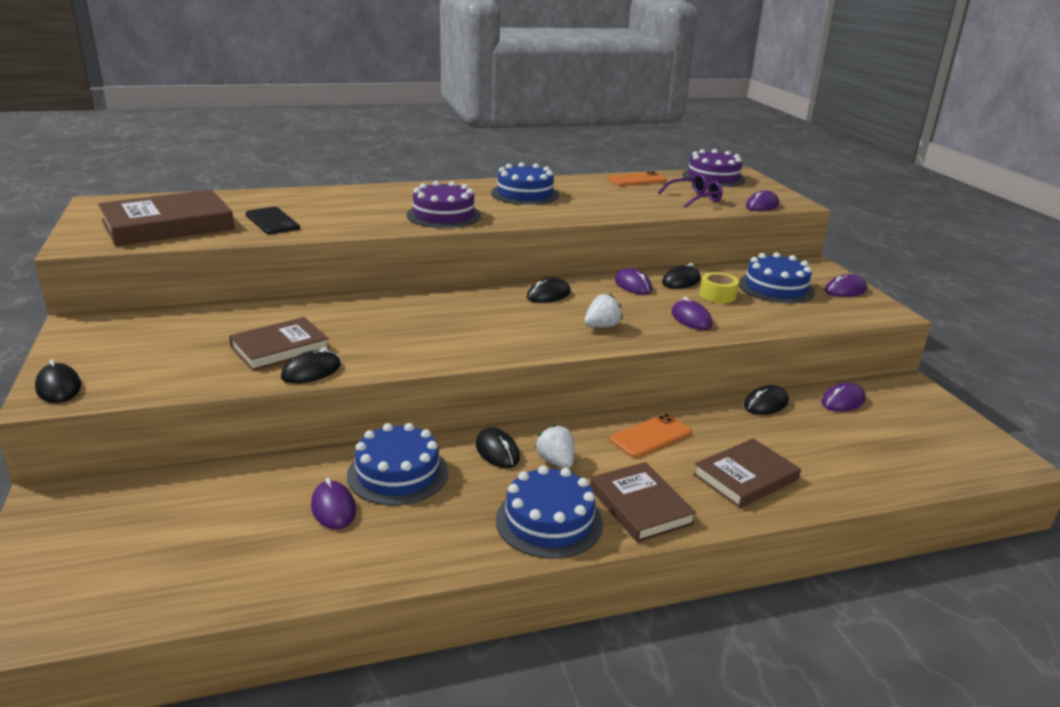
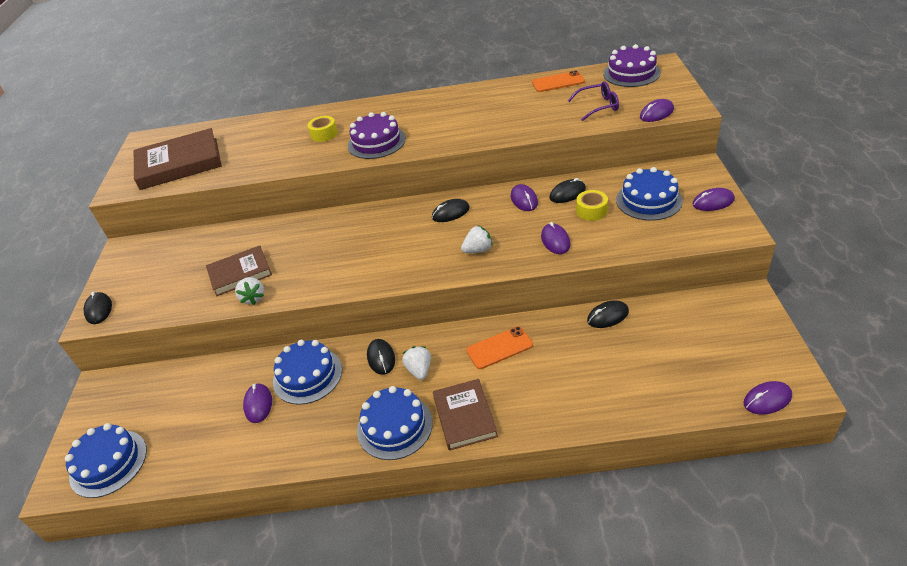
camera: 20 degrees right, 15 degrees up
(272, 221) = (250, 156): black phone -> none
(311, 371) = (253, 298): black mouse -> white strawberry
(368, 207) = (324, 134): none -> yellow tape
(525, 194) = (452, 109): blue cake -> blue cake (108, 463)
(745, 477) = (556, 393): brown book -> none
(842, 401) = (676, 315): purple mouse -> purple mouse (767, 399)

